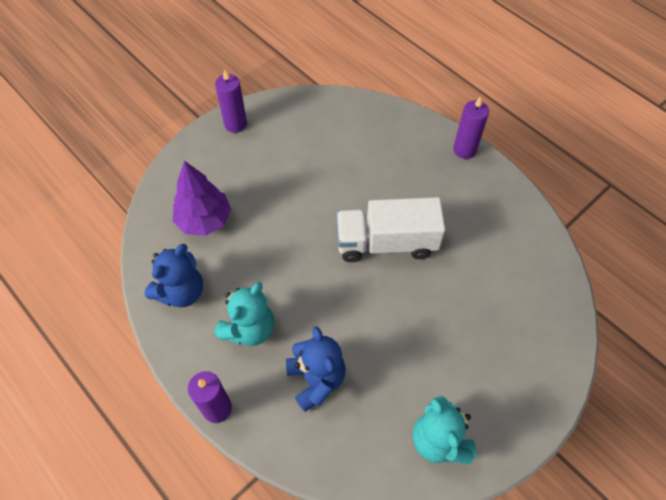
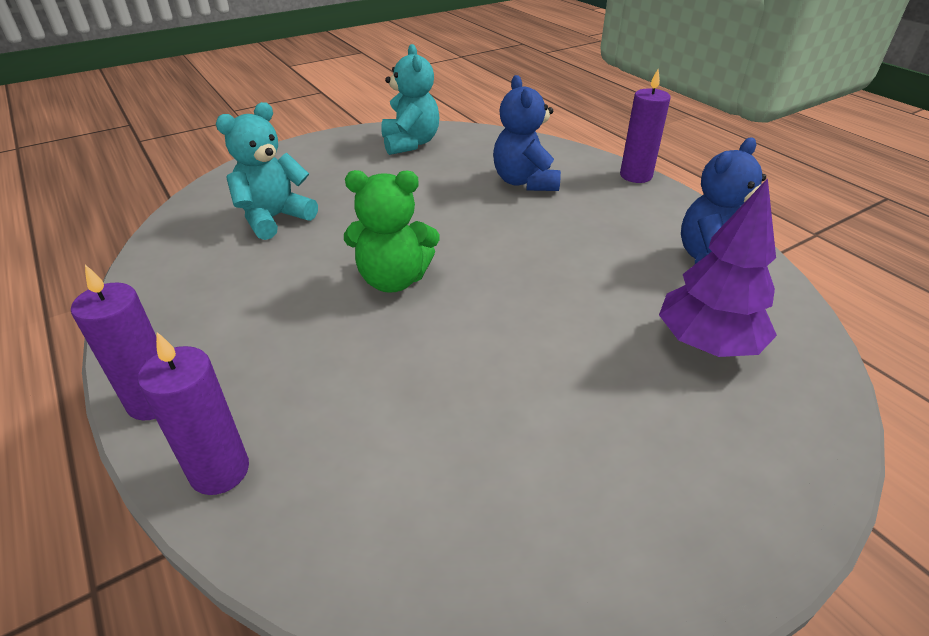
camera: 170 degrees left, 20 degrees down
(235, 124) = (691, 555): purple candle -> purple candle (220, 471)
(249, 328) = (606, 222): turquoise teddy bear -> turquoise teddy bear (274, 218)
(386, 243) = (393, 280): white truck -> green teddy bear

